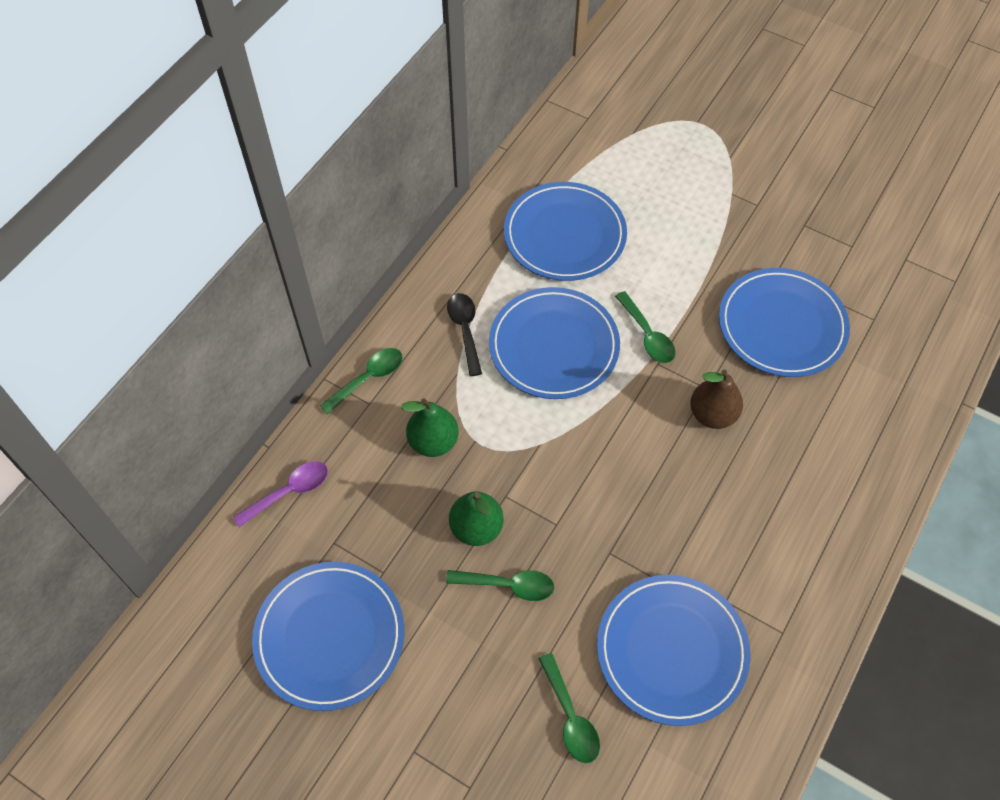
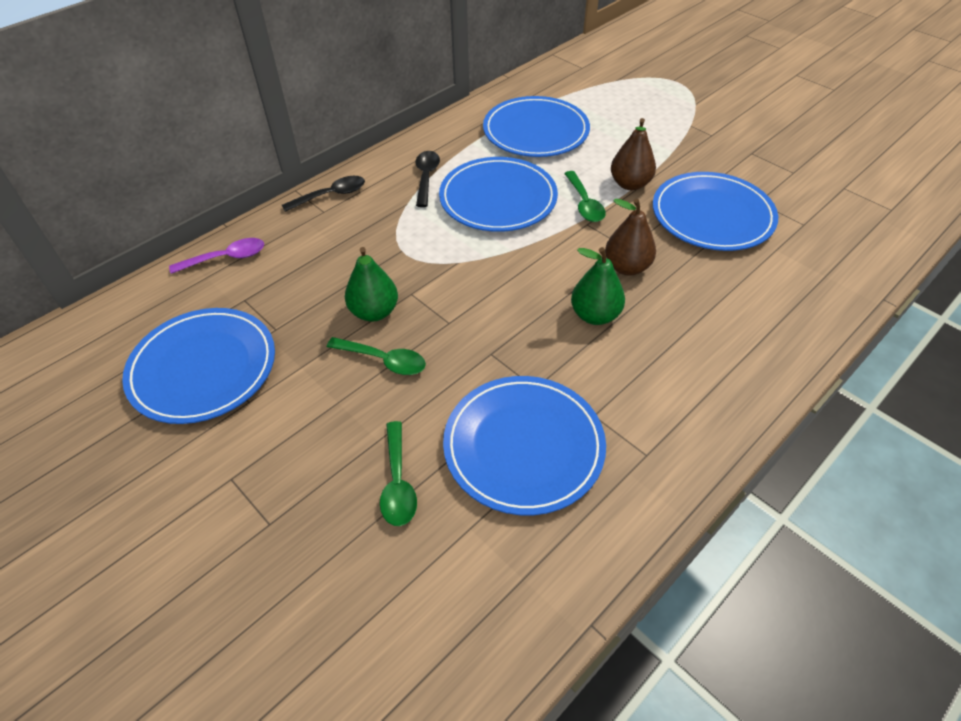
camera: 15 degrees right, 10 degrees down
(368, 378) = (331, 195): green spoon -> black spoon
(433, 441) = (365, 245): green pear -> green pear (595, 315)
(688, 297) = (630, 184): none -> brown pear

